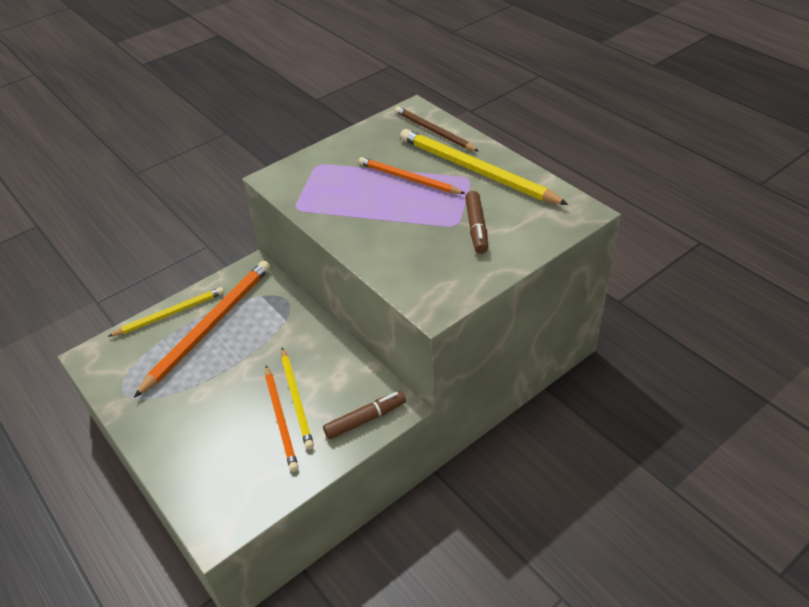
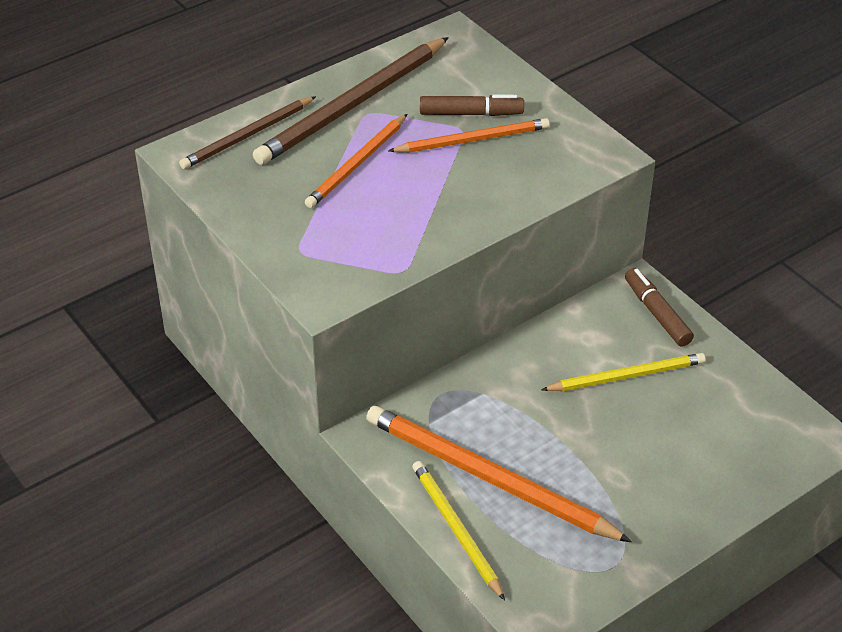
camera: 90 degrees left, 0 degrees up
(281, 419) = (658, 390): orange pencil -> orange pencil (473, 140)
(476, 170) = (352, 105): yellow pencil -> brown pencil

